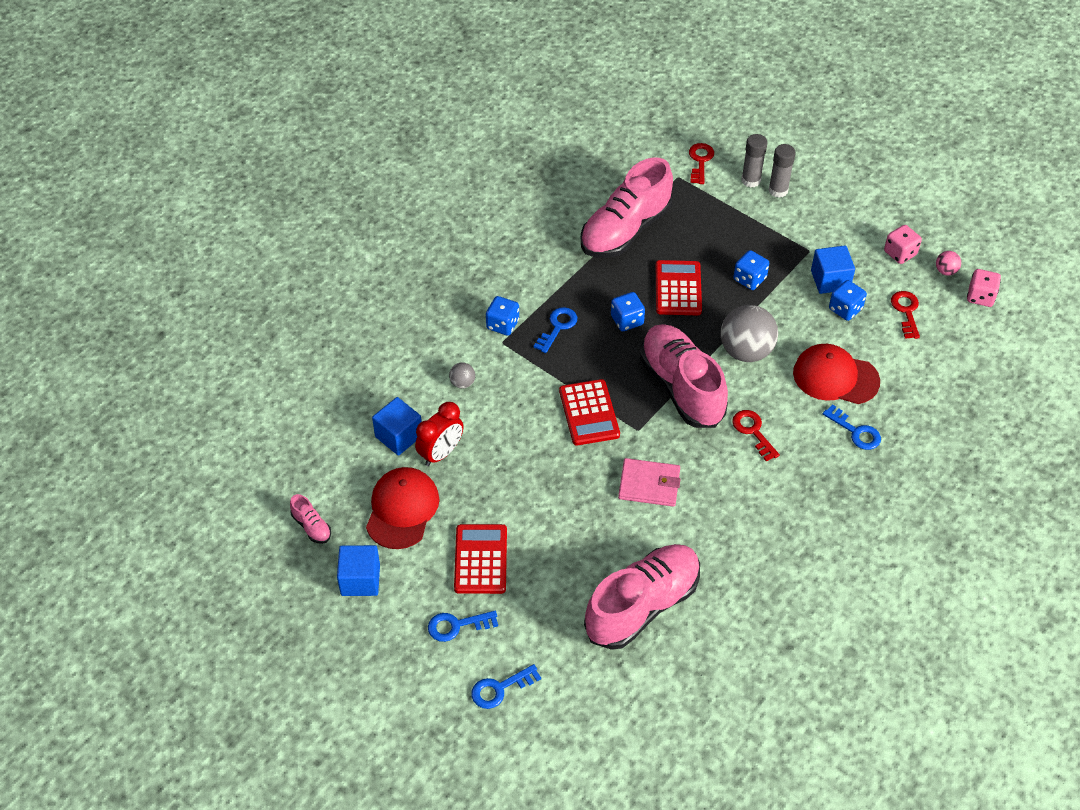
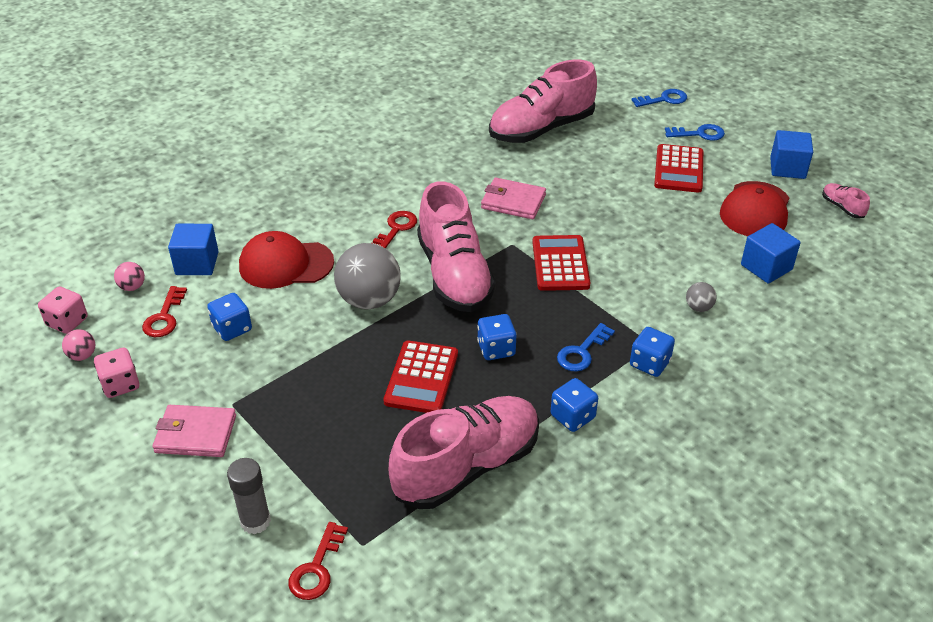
camera: 170 degrees left, 10 degrees down
(441, 453) = (720, 248): red clock -> none
(749, 279) = (327, 378): blue dice -> blue dice (572, 417)
(753, 432) = (396, 229): red key -> red key turned 135 degrees counterclockwise
(778, 190) = (224, 498): grey glue stick -> none
(822, 226) = (196, 434): none -> pink wallet
(830, 280) = (229, 363): blue cube -> blue cube (197, 263)
(835, 377) = (286, 264): red cap -> red cap turned 150 degrees clockwise
(855, 431) = (294, 218): blue key -> none
(952, 335) = (132, 287): none -> pink ball

